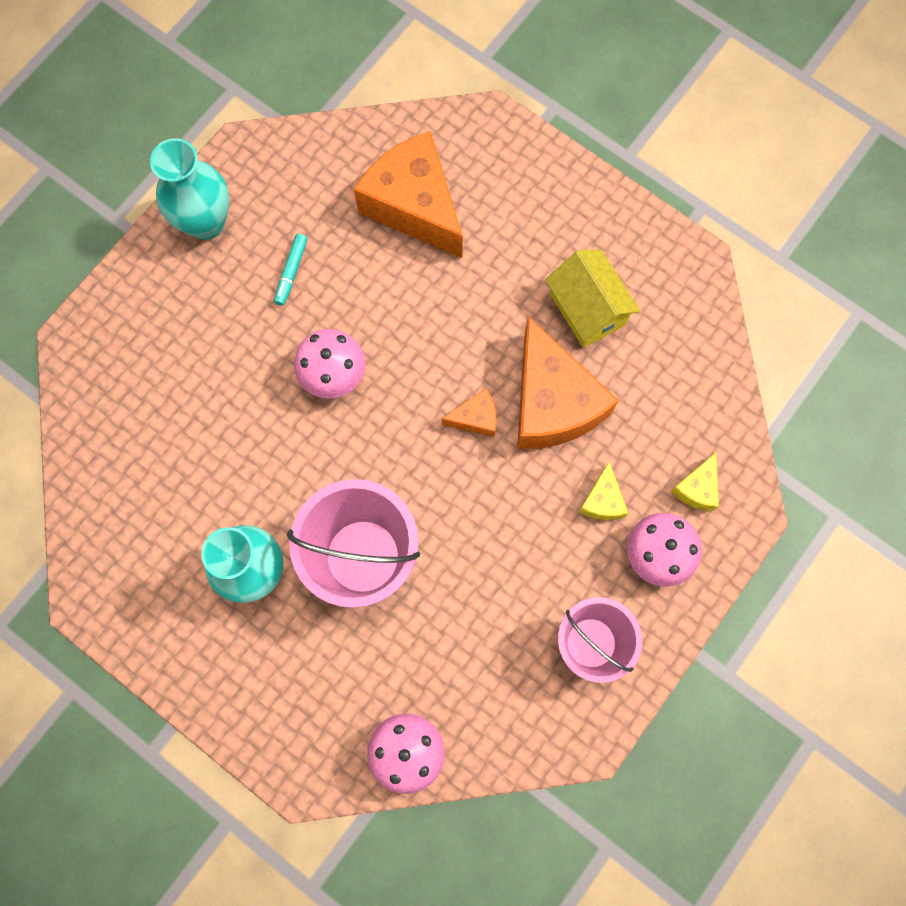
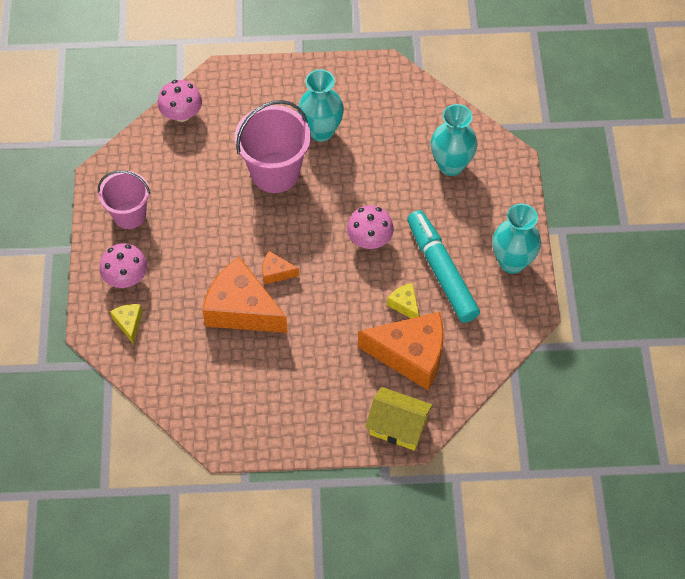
camera: 140 degrees right, 15 degrees down
(150, 393) = (451, 165): none -> turquoise vase
(291, 272) = (441, 271): turquoise marker -> turquoise marker, size x2.46
(475, 418) = (276, 272): orange cheese -> orange cheese turned 60 degrees clockwise
(587, 309) = (264, 372): yellow house -> yellow house (398, 426)
(602, 500) = (175, 282): yellow cheese -> yellow cheese (404, 305)

